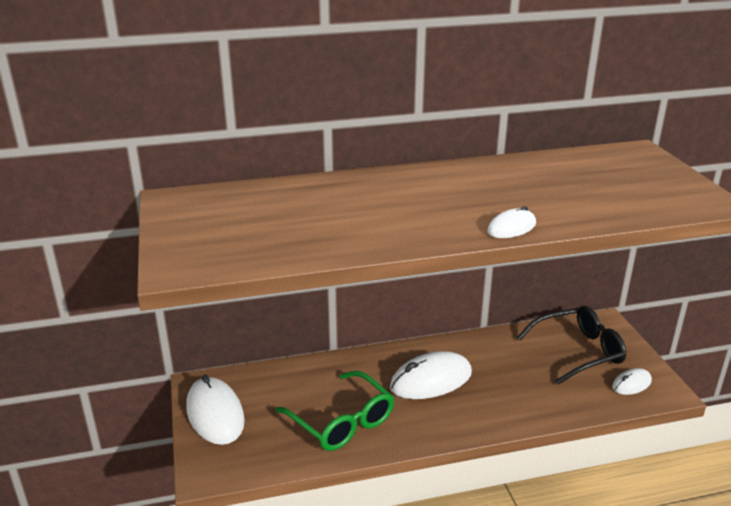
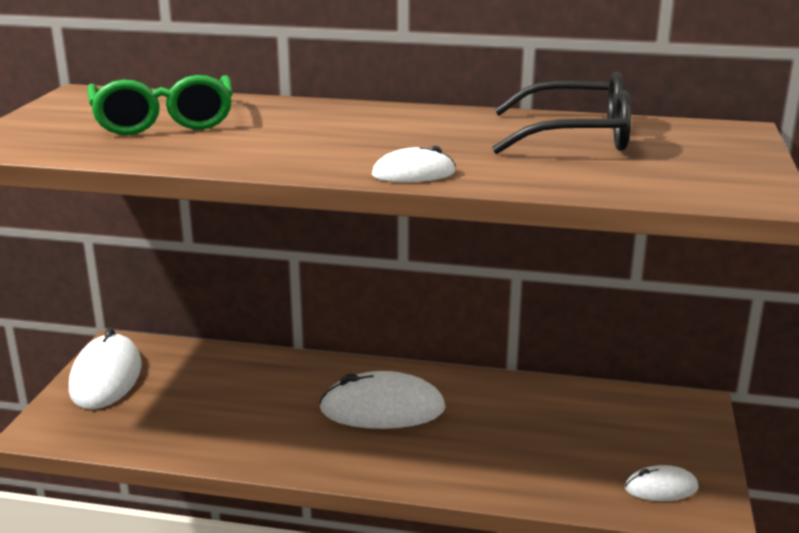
camera: 25 degrees right, 5 degrees down
(342, 422) = (233, 423): green glasses -> green glasses (164, 121)
(579, 351) = (619, 429): black glasses -> black glasses (578, 136)

